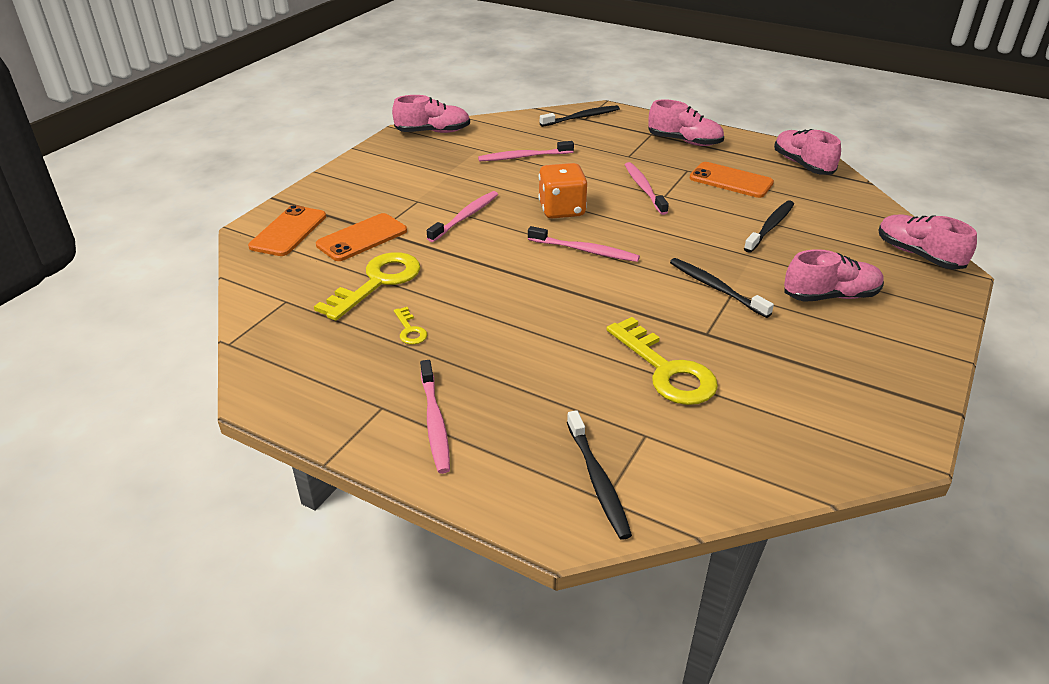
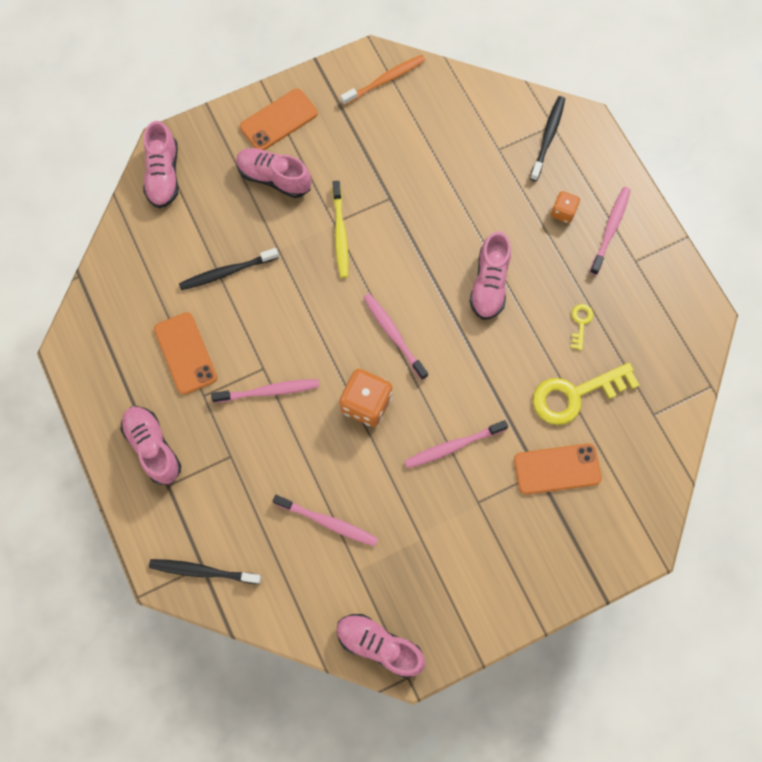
camera: 145 degrees left, 35 degrees up
(288, 231) = (614, 521): orange phone -> orange phone (279, 120)
(507, 411) = (563, 212): none -> orange dice
(644, 188) = (269, 391): pink toothbrush -> pink toothbrush turned 120 degrees counterclockwise
(666, 370) = (444, 185): yellow key -> none
(715, 287) = (340, 234): black toothbrush -> yellow toothbrush
(802, 165) = (97, 336): pink shoe -> pink shoe (489, 284)
(858, 435) = (385, 80): none -> orange toothbrush

